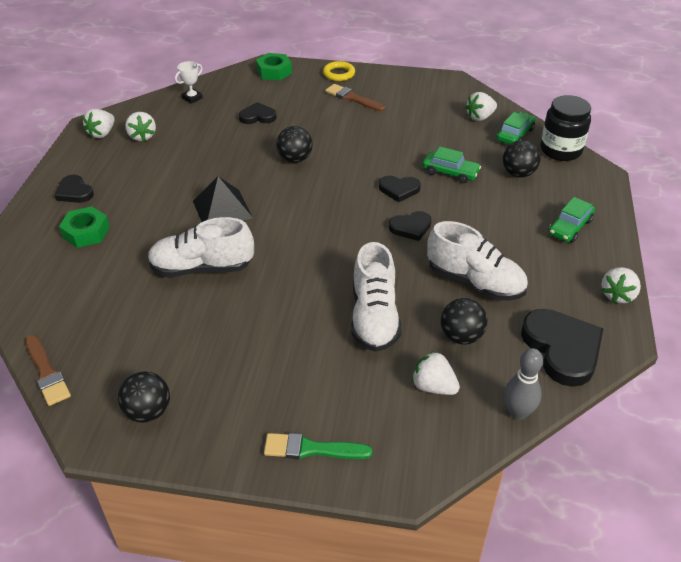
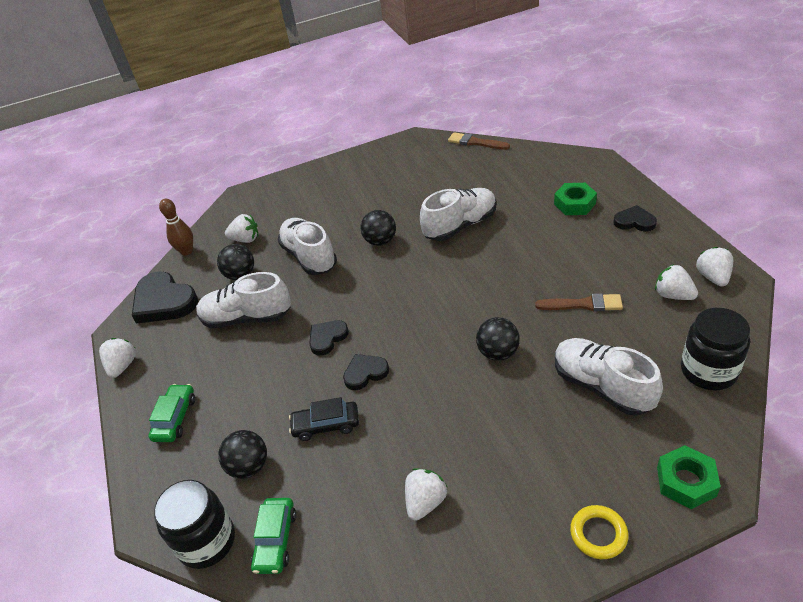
camera: 155 degrees right, 0 degrees up
(148, 412) = (400, 156): black ball -> black ball (380, 241)
(192, 98) = (708, 371): white trophy -> black jar
(222, 209) = (501, 270): black pyramid -> none
(257, 116) = (602, 386): black heart -> white shoe
(312, 449) = (298, 184): green brush -> none
(353, 98) = (529, 488): brown brush -> brown brush (583, 304)
(450, 172) = (326, 425): green car -> black car
(480, 117) = (337, 551): white strawberry -> white strawberry (425, 502)
(517, 413) = (186, 251): grey bowling pin -> brown bowling pin

